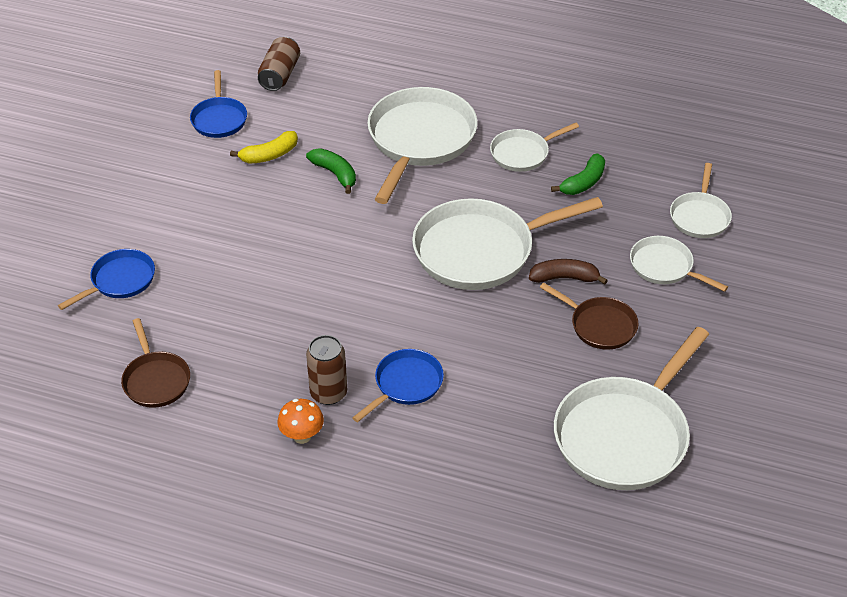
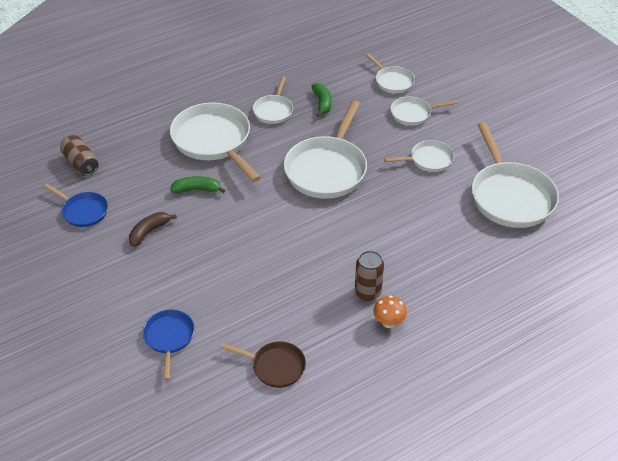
camera: 50 degrees left, 0 degrees up
(269, 155) = (145, 207): yellow banana -> none
(405, 385) = (394, 257): blue pan -> none
(564, 278) = (382, 151): brown banana -> brown banana (149, 232)
(599, 325) = (428, 160): brown pan -> white pan

